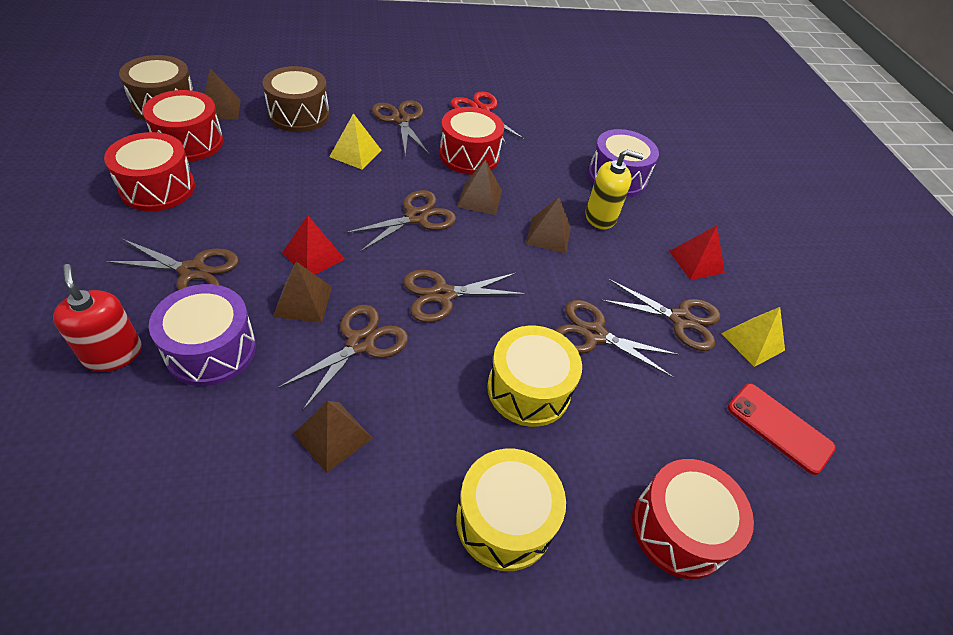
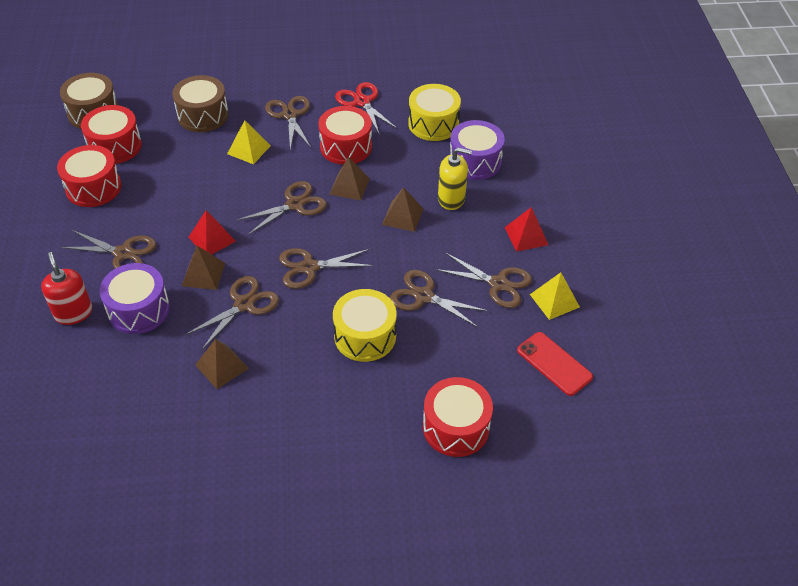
camera: 10 degrees right, 0 degrees up
(220, 109) = (138, 114): brown pyramid -> none
(504, 520) = (334, 419): yellow drum -> yellow drum (433, 124)

